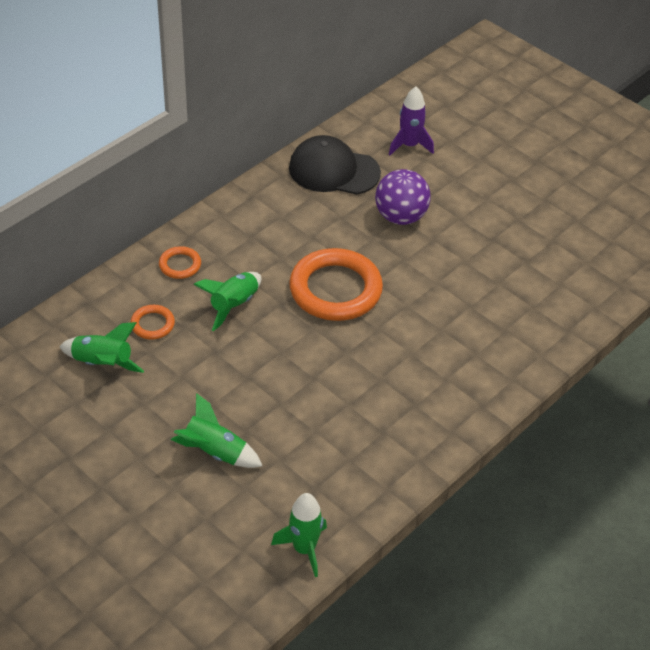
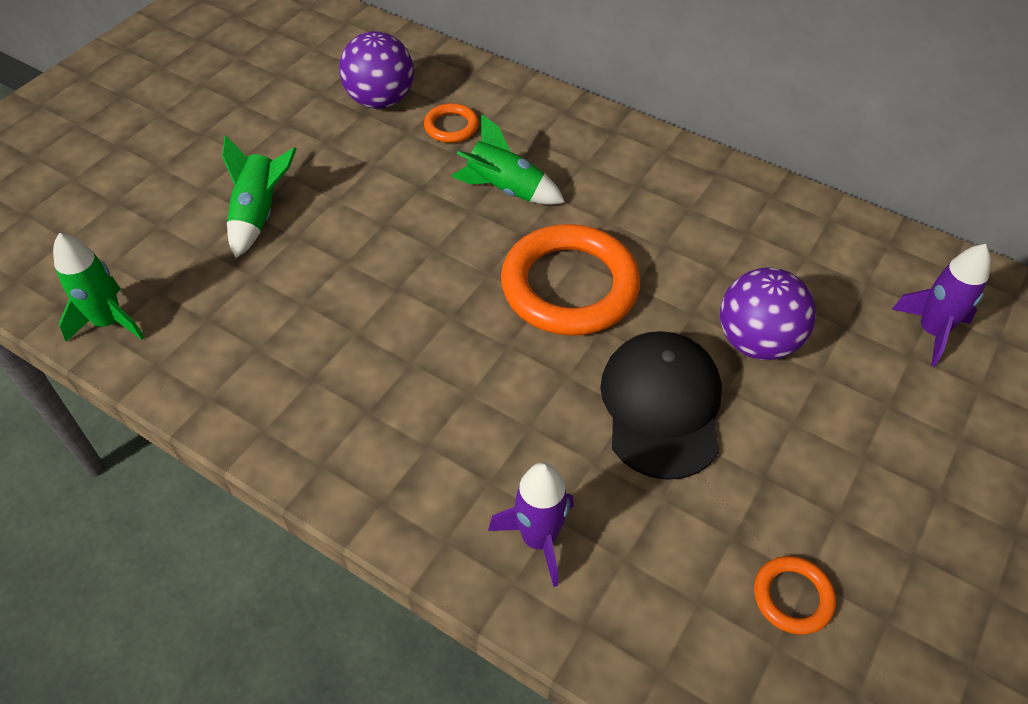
camera: 80 degrees right, 5 degrees up
(102, 363) = (380, 100): green rocket -> purple ball
(180, 265) = (558, 131): orange ring -> orange ring (792, 597)
(333, 170) = (815, 248): black cap -> black cap (661, 406)
(516, 339) = (538, 539): none -> purple rocket

